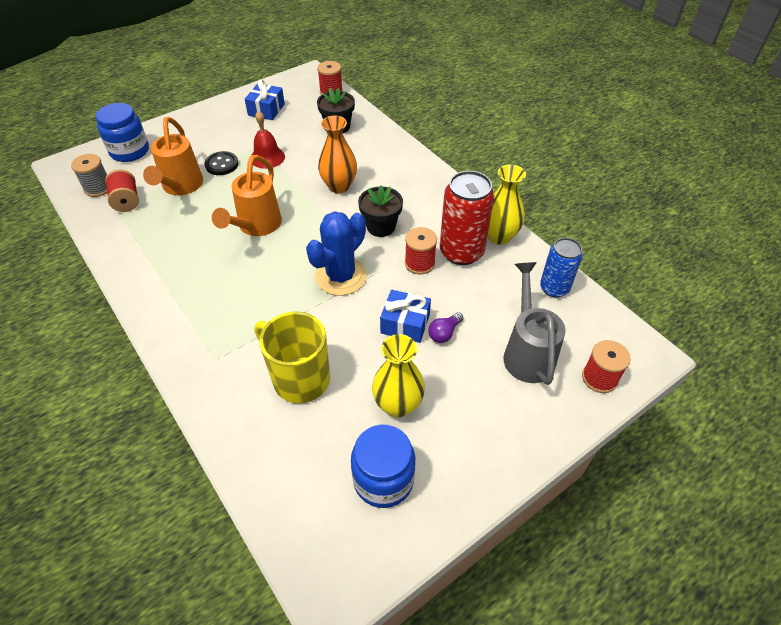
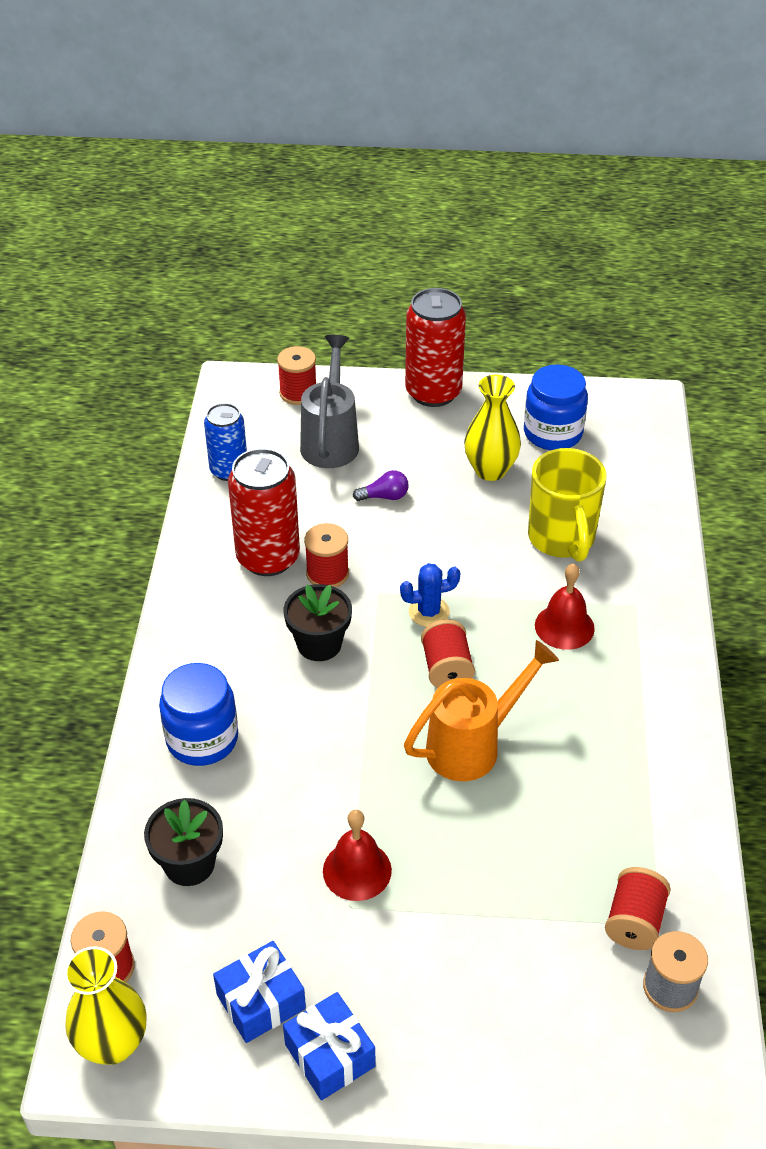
camera: 140 degrees left, 5 degrees down
(130, 151) = (575, 1056): blue jar -> blue jar (202, 739)
(181, 187) = (533, 896): orange watering can -> none
(222, 164) = (439, 904): black button -> none
(253, 316) = (564, 626): none -> red bell
(302, 253) = (446, 669): none -> red spool
(339, 186) = (306, 740): orange vase -> none
(341, 276) = (429, 612): blue cactus -> blue cactus, size x0.57
(405, 324) = (412, 526): blue gift -> blue gift (330, 1055)
(499, 236) = (205, 549): yellow vase -> yellow vase (113, 1043)
(514, 454) = (433, 392): none -> red can
(527, 352) = (331, 441): grey watering can -> grey watering can turned 150 degrees clockwise

